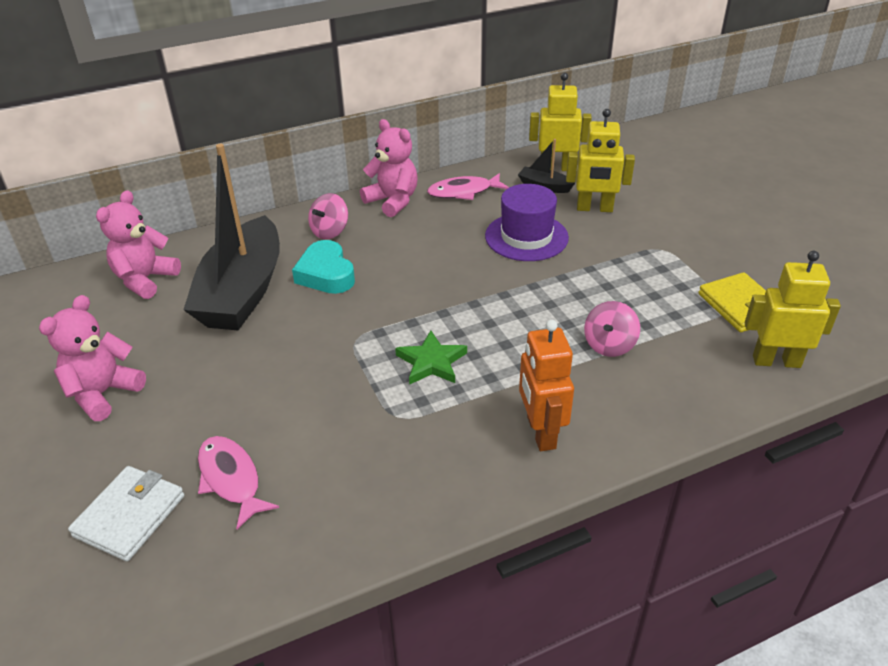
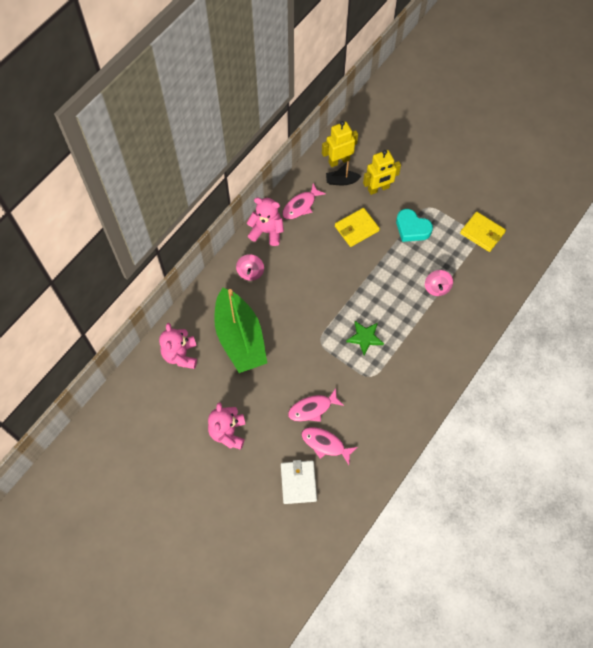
camera: 30 degrees left, 25 degrees up
(242, 292) = (240, 338): black boat -> green boat
(260, 419) = (312, 408): none -> pink fish
(326, 274) = (273, 305): turquoise heart -> turquoise heart (412, 228)
(526, 237) = (356, 228): purple hat -> yellow wallet
(540, 432) = (435, 354): orange robot -> none
(776, 361) = (511, 263): yellow robot -> none

